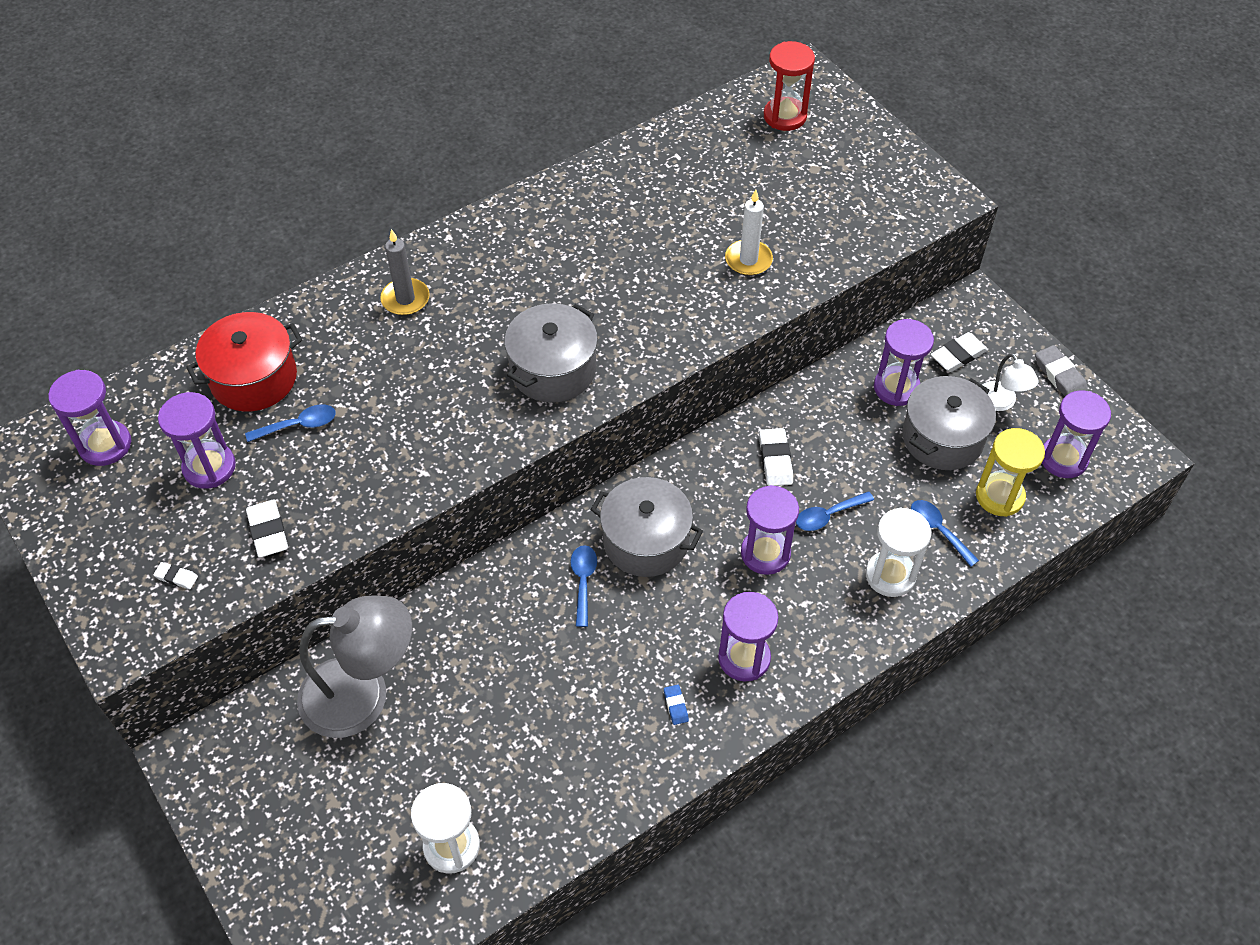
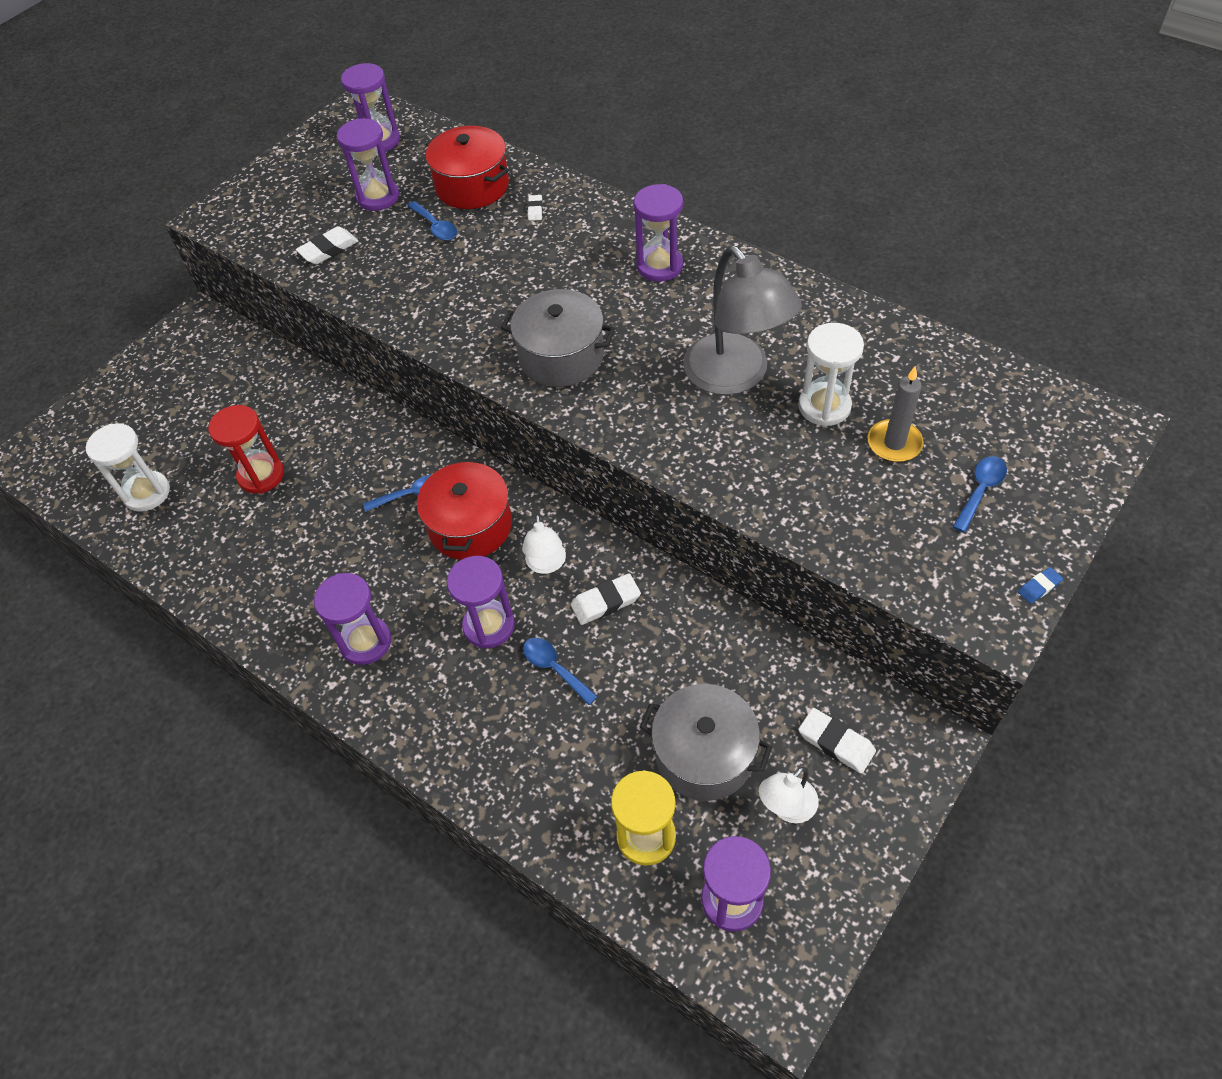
camera: 75 degrees right, 0 degrees up
(176, 577) = (274, 220): white eraser -> white eraser (535, 210)
(363, 694) = (267, 393): grey lamp -> grey lamp (735, 376)
(405, 299) = (597, 237): grey candle -> grey candle (894, 443)
(646, 541) = (470, 526): grey pot -> red pot
(676, 706) = (302, 603): blue eraser -> blue eraser (1039, 587)
(717, 492) = (546, 564): none -> white lamp
(748, 260) = (780, 459): white candle -> none
(785, 116) = (1024, 428): red hourglass -> red hourglass (261, 475)
(890, 575) = (499, 746): white hourglass -> white hourglass (824, 406)
(896, 388) = (754, 689): purple hourglass -> purple hourglass (659, 266)
(938, 530) = (574, 780): blue spoon -> blue spoon (980, 490)
(1060, 376) = (864, 869): grey eraser -> none

